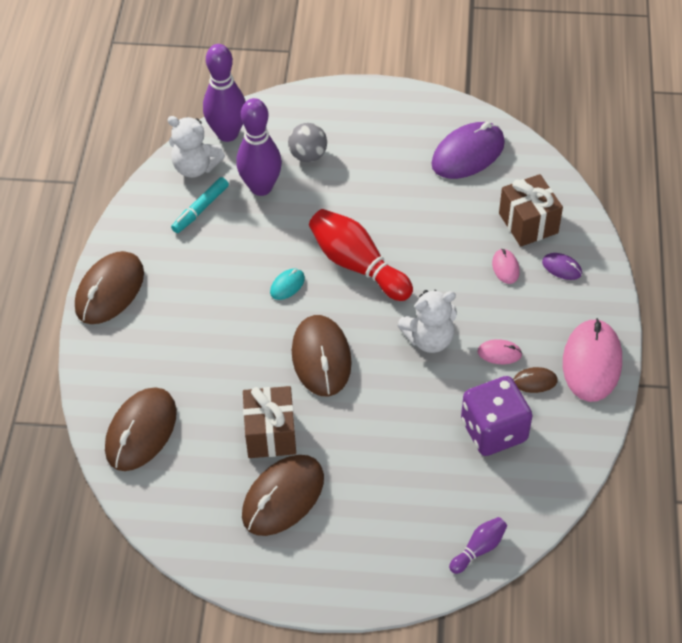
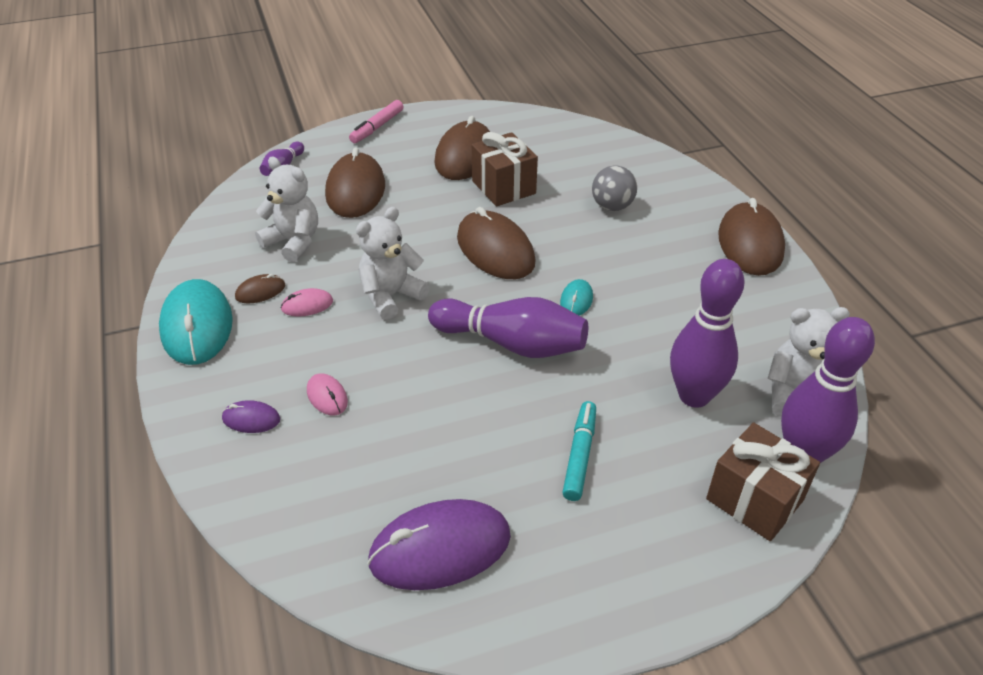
camera: 155 degrees right, 10 degrees down
(141, 431) = (615, 161): brown mouse -> brown mouse (355, 190)
(200, 209) = (740, 346): turquoise marker -> turquoise marker (580, 455)
(308, 155) = (670, 461): grey ball -> grey ball (612, 206)
(354, 586) = (377, 127): none -> pink marker
(357, 265) = (512, 343): red bowling pin -> purple bowling pin
(468, 154) = (440, 548): purple mouse -> purple mouse turned 45 degrees clockwise
(493, 430) = (293, 242): purple dice -> white teddy bear
(528, 223) = (312, 465): brown gift -> brown gift (754, 499)
(592, 362) = (197, 326): pink mouse -> turquoise mouse

